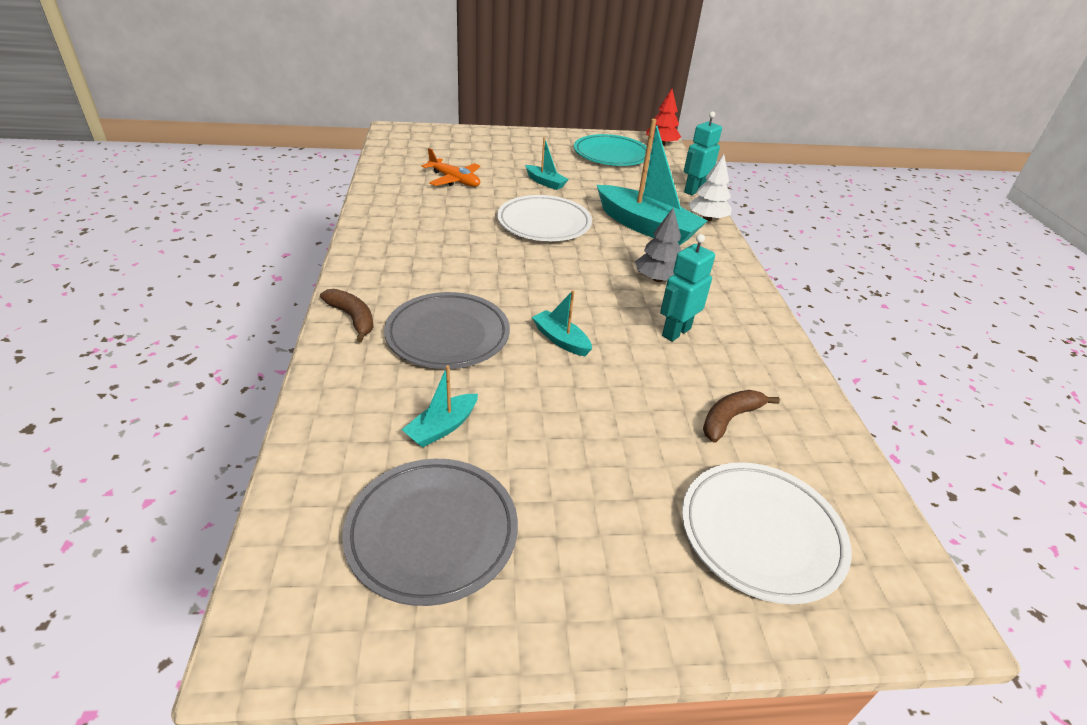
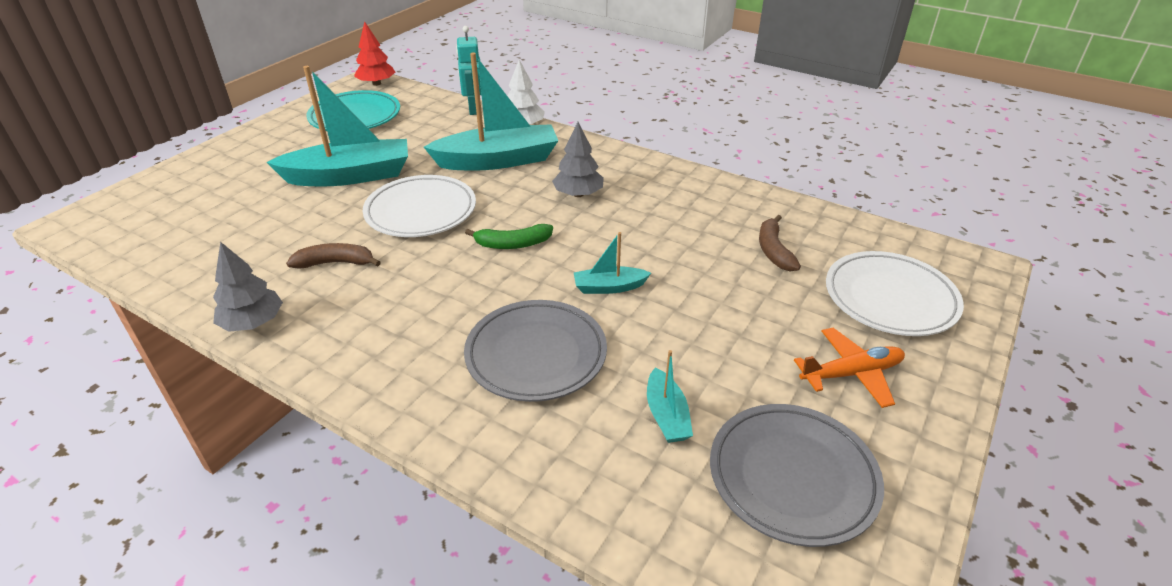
camera: 50 degrees left, 0 degrees up
(352, 318) = (438, 414): brown banana -> brown banana (335, 263)
(372, 217) = (253, 322): none -> grey tree
(454, 180) = (260, 229): orange plane -> orange plane (851, 373)
(545, 182) = (349, 176): turquoise boat -> turquoise boat, size x2.14
(556, 275) = (513, 244): none -> green banana
(676, 332) = (655, 222): turquoise robot -> none

